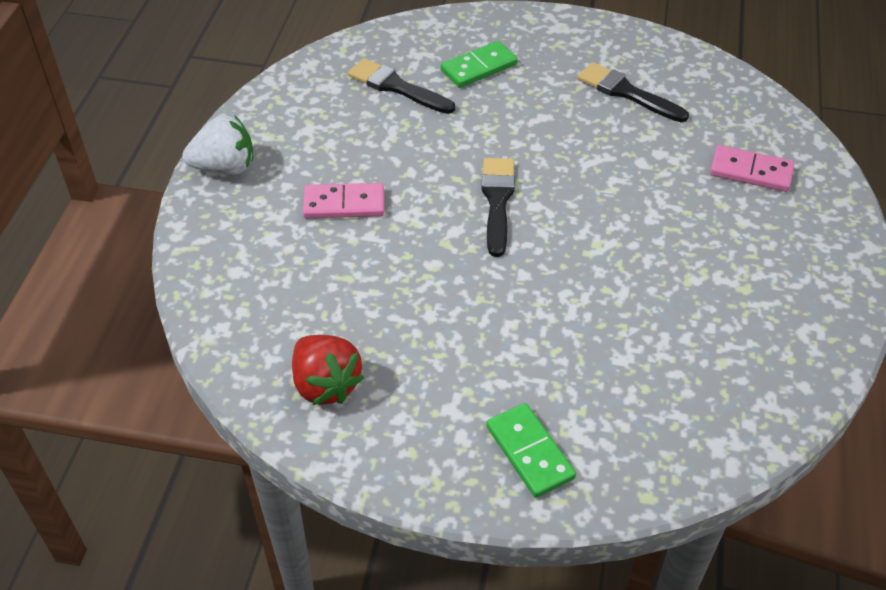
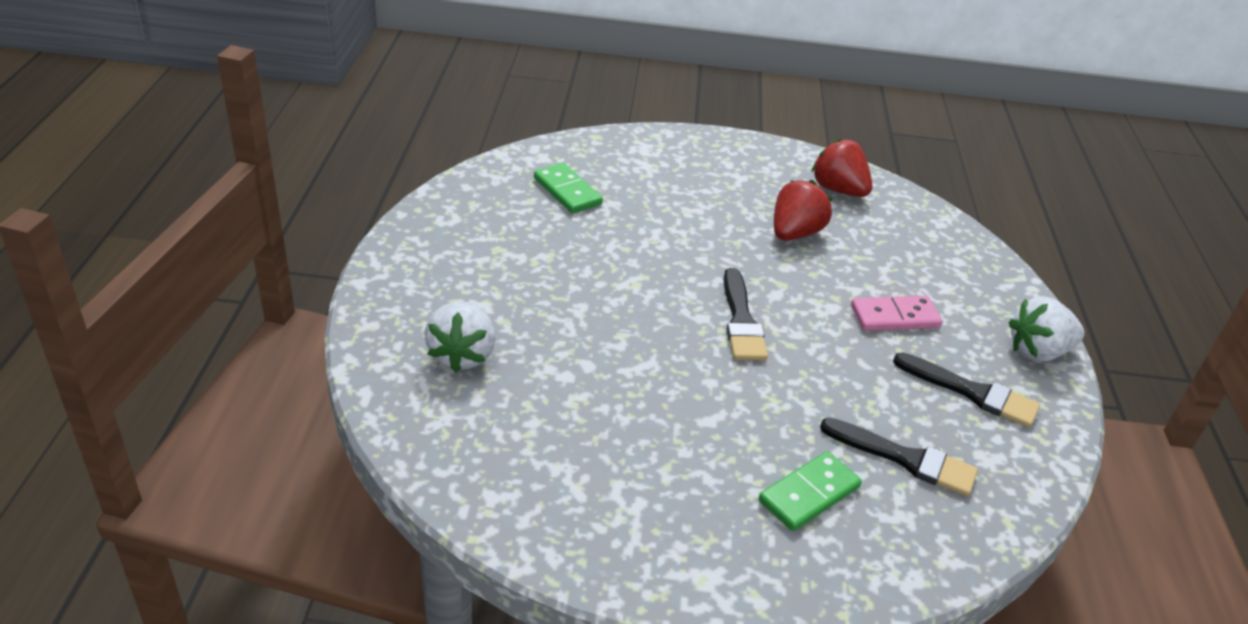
camera: 170 degrees right, 10 degrees down
(409, 310) = (795, 233): none -> red strawberry
(530, 452) = (678, 155): green domino -> green domino (567, 191)
(626, 93) = (603, 458): black brush -> black brush (972, 392)
(751, 171) = (462, 355): pink domino -> white strawberry

